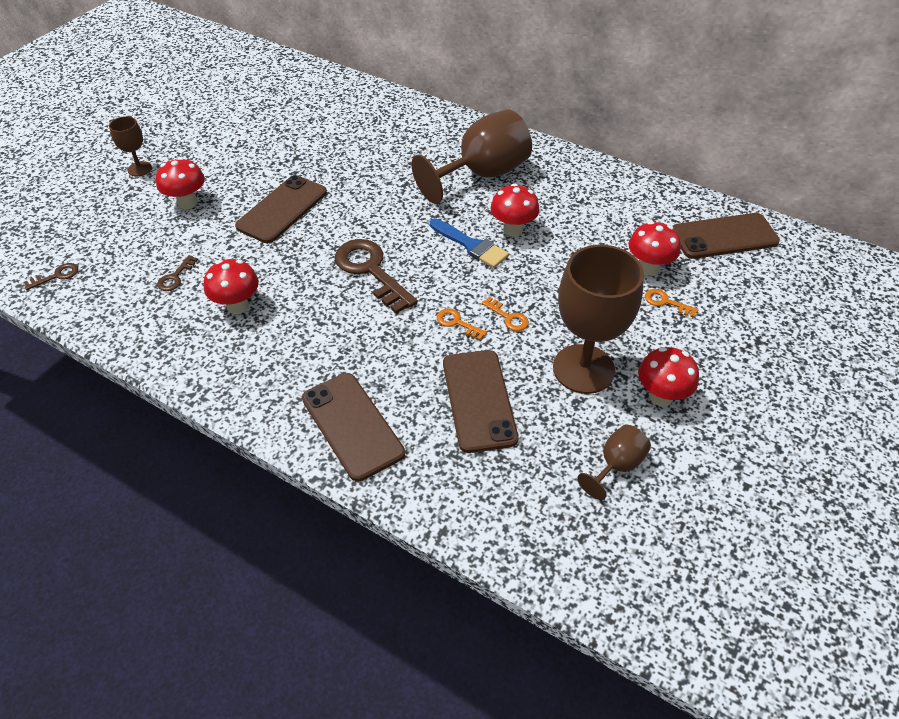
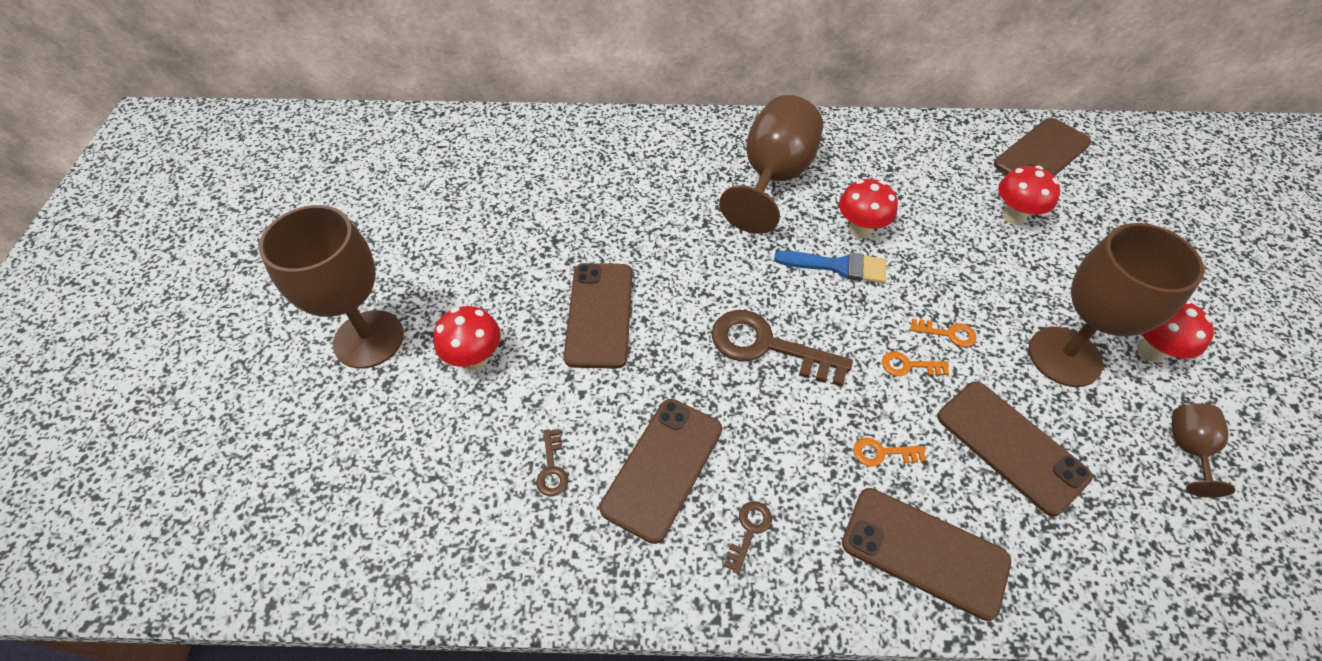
camera: 30 degrees left, 5 degrees up
(56, 276) = (389, 549): brown key -> brown key (749, 531)
(139, 169) = (369, 339): brown goblet -> brown goblet, size x2.06
(237, 306) = (662, 468): red mushroom -> brown phone
(666, 302) = (1061, 246): orange key -> orange key (882, 453)

